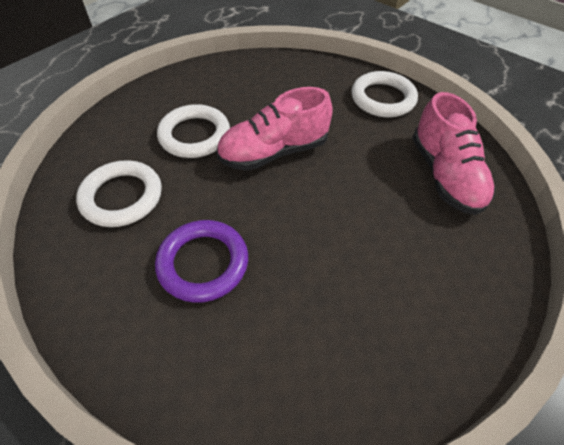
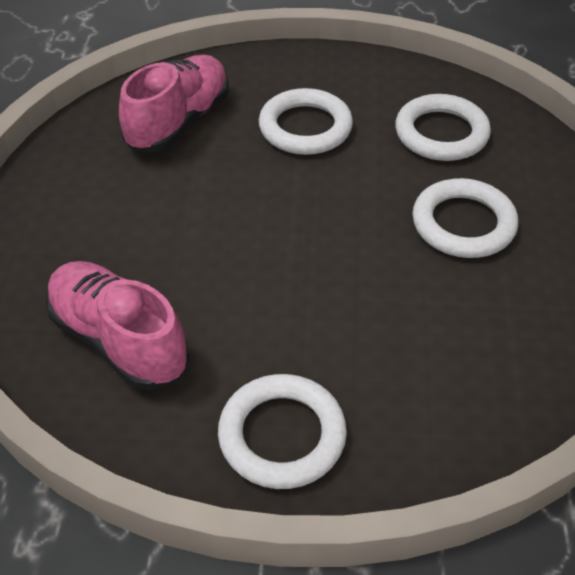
camera: 145 degrees right, 5 degrees down
(203, 263) = (305, 127): purple ring -> white ring
(274, 152) = (352, 254): pink shoe -> pink shoe (179, 122)

